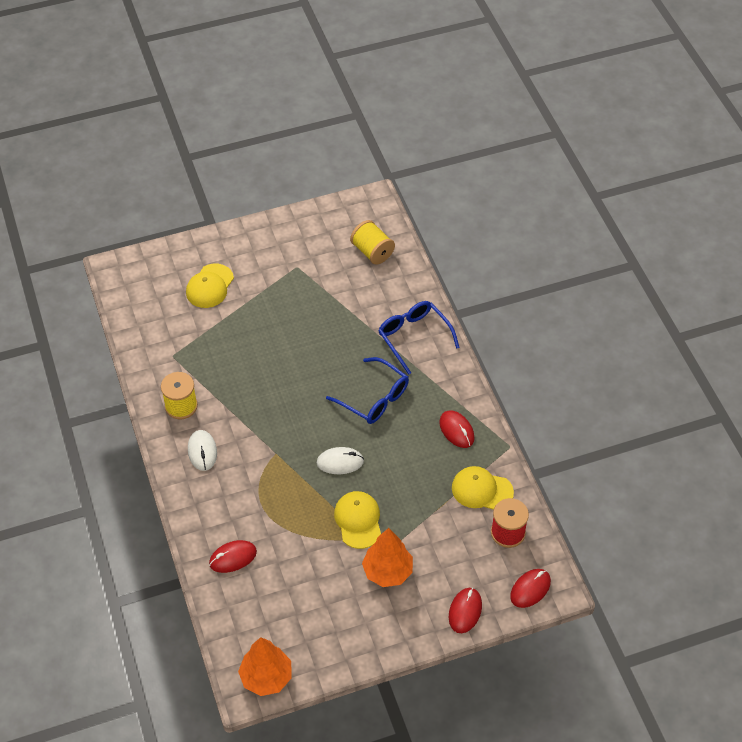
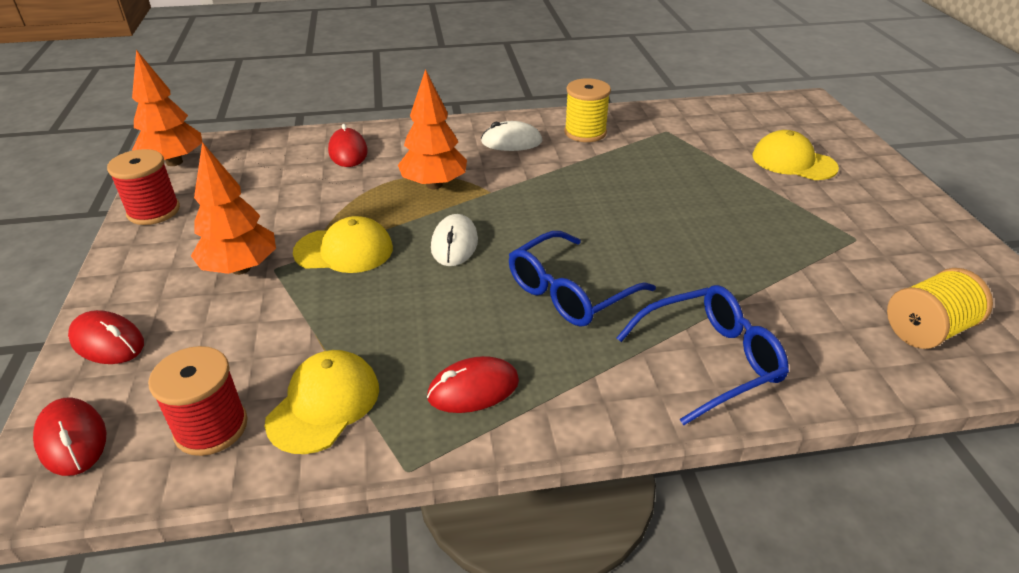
camera: 100 degrees right, 15 degrees down
(272, 488) = (434, 185): none -> orange tree
(336, 656) = (154, 211): none -> red spool

